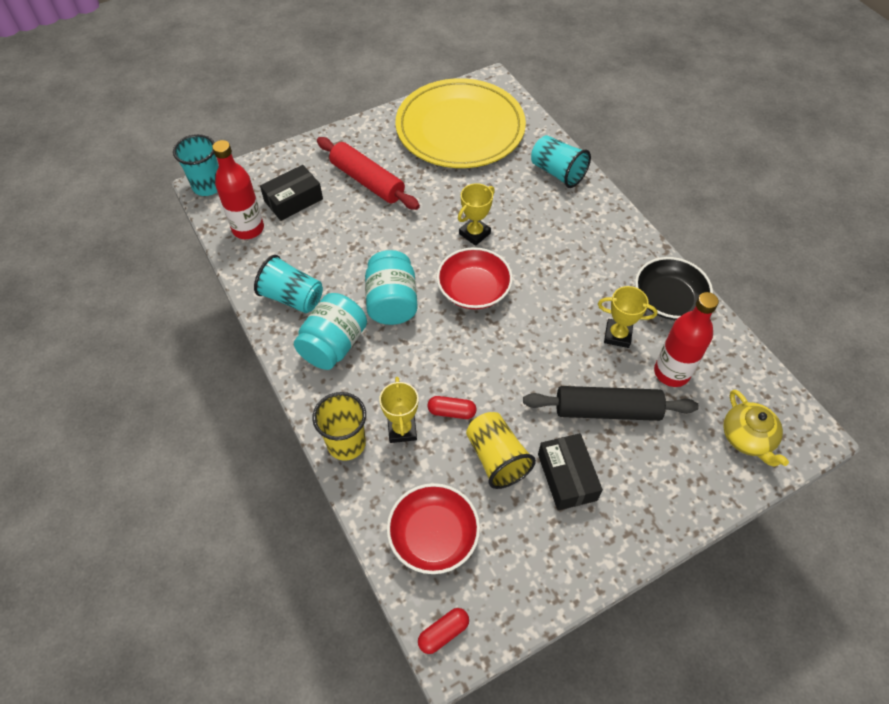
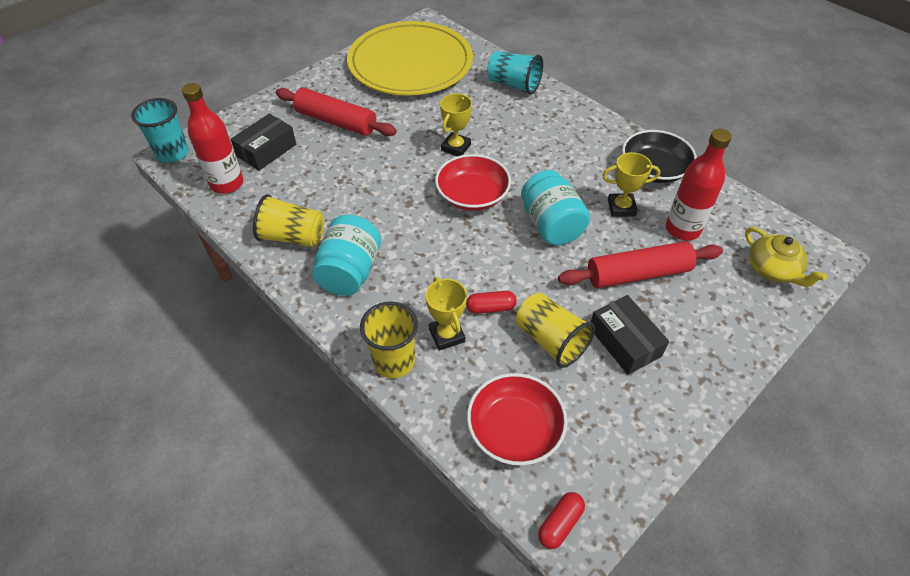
camera: 15 degrees left, 5 degrees down
(292, 297) = (293, 237): turquoise cup -> yellow cup
(392, 302) = (396, 221): turquoise jar -> turquoise jar (551, 225)
(607, 410) = (638, 274): black rolling pin -> red rolling pin

